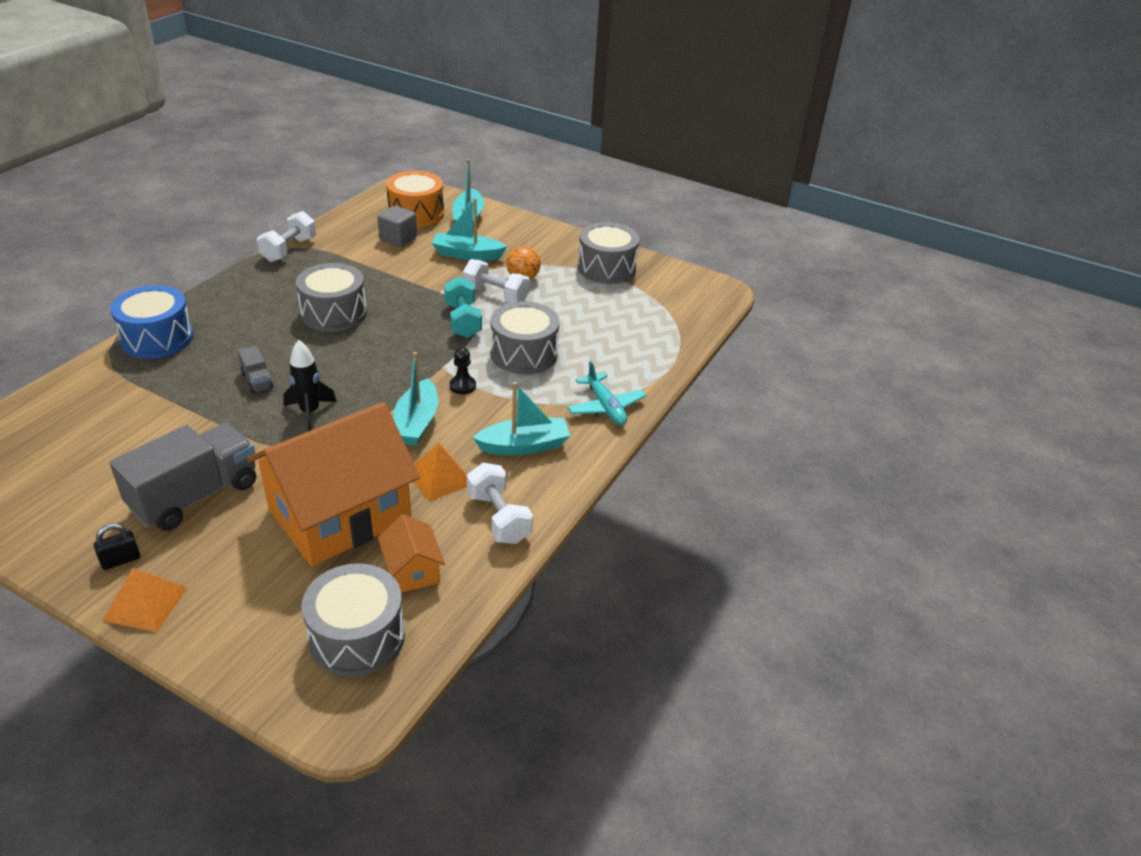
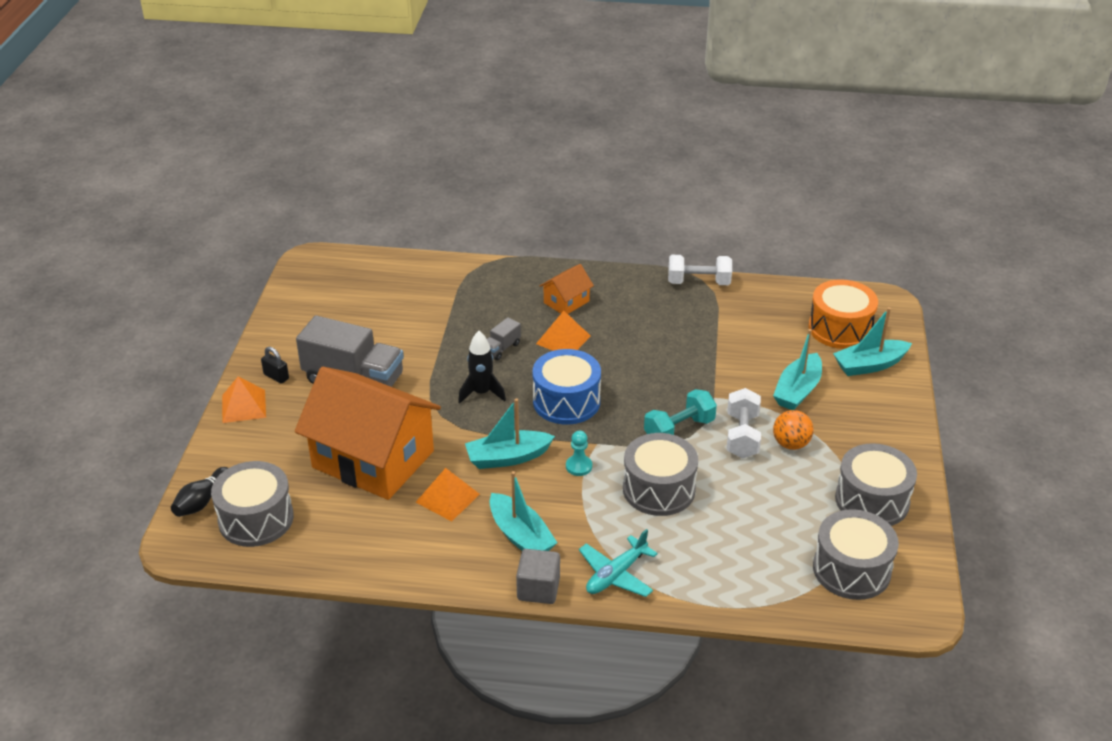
camera: 70 degrees right, 0 degrees up
(157, 338) = (516, 276): blue drum -> blue drum (566, 401)
(285, 341) = (563, 340): none -> orange pyramid
(286, 683) = (202, 501): none -> black bowling pin
(334, 313) = (624, 348): grey drum -> grey drum (851, 569)
(398, 238) = (782, 336): grey cube -> grey cube (538, 589)
(412, 570) = (334, 522): orange house -> orange house (566, 302)
(462, 386) = (579, 466): black pawn -> turquoise pawn
(467, 255) = (797, 390): turquoise boat -> turquoise boat turned 135 degrees counterclockwise
(499, 518) = (418, 551): white dumbbell -> none

